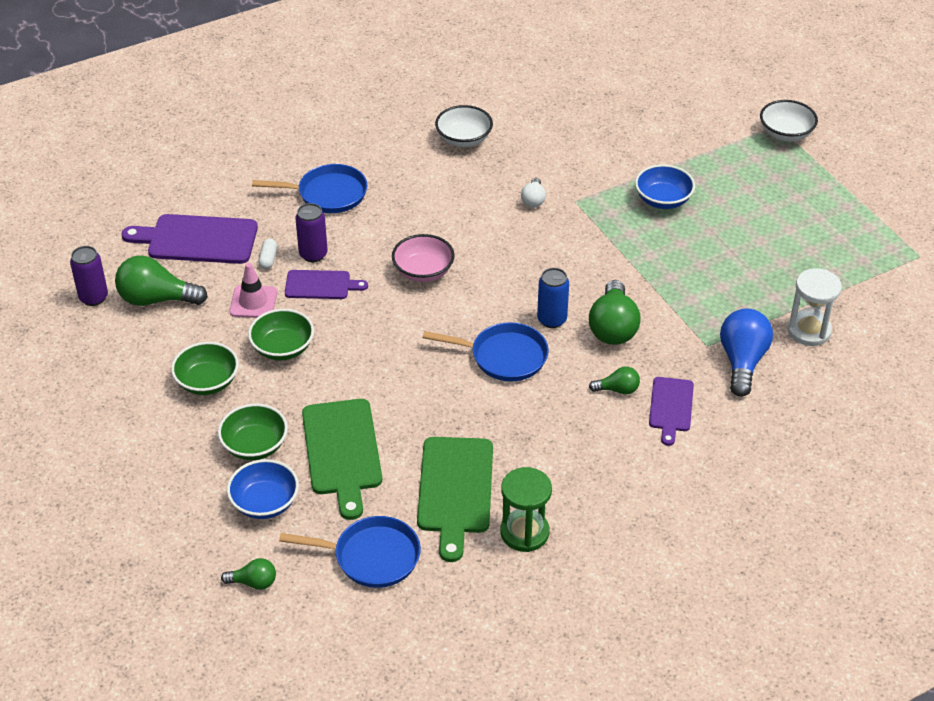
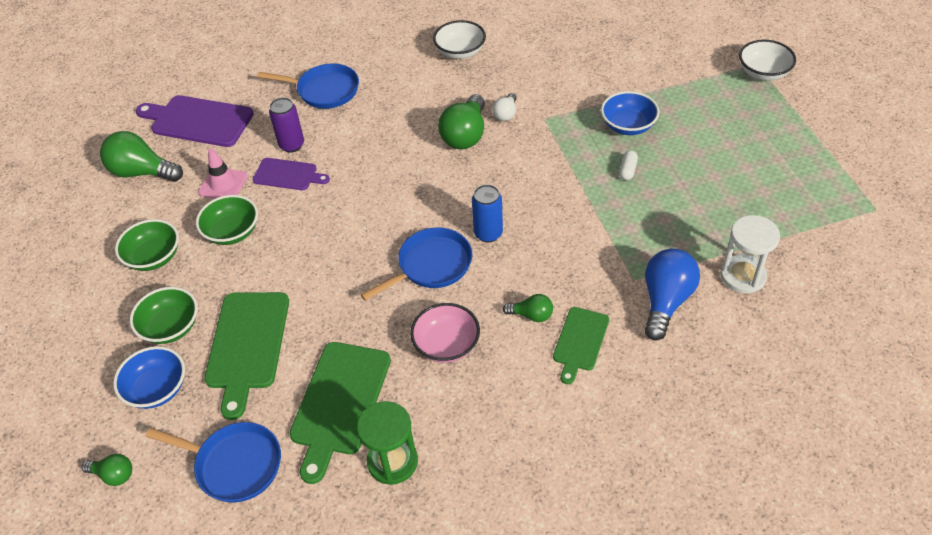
camera: 15 degrees right, 5 degrees up
(93, 297) = (91, 165): purple can -> none
(268, 259) = (251, 145): white capsule -> white capsule (627, 170)
(423, 271) = (383, 172): pink bowl -> pink bowl (446, 345)
(503, 356) = (431, 266): blue pan -> blue pan turned 60 degrees counterclockwise
(613, 327) = (545, 249): green light bulb -> green light bulb (465, 135)
(671, 407) = (580, 341): purple cutting board -> green cutting board

